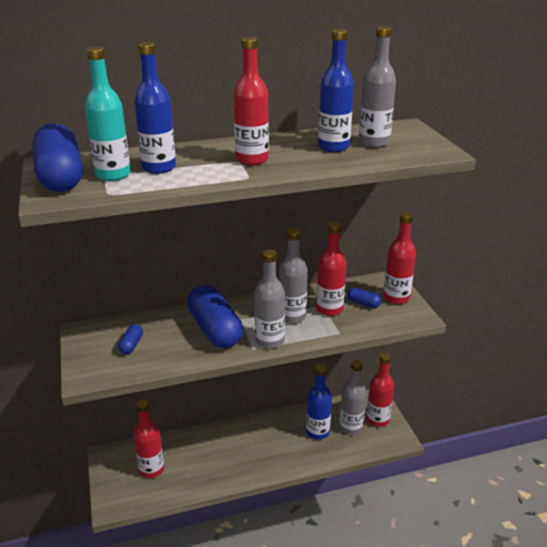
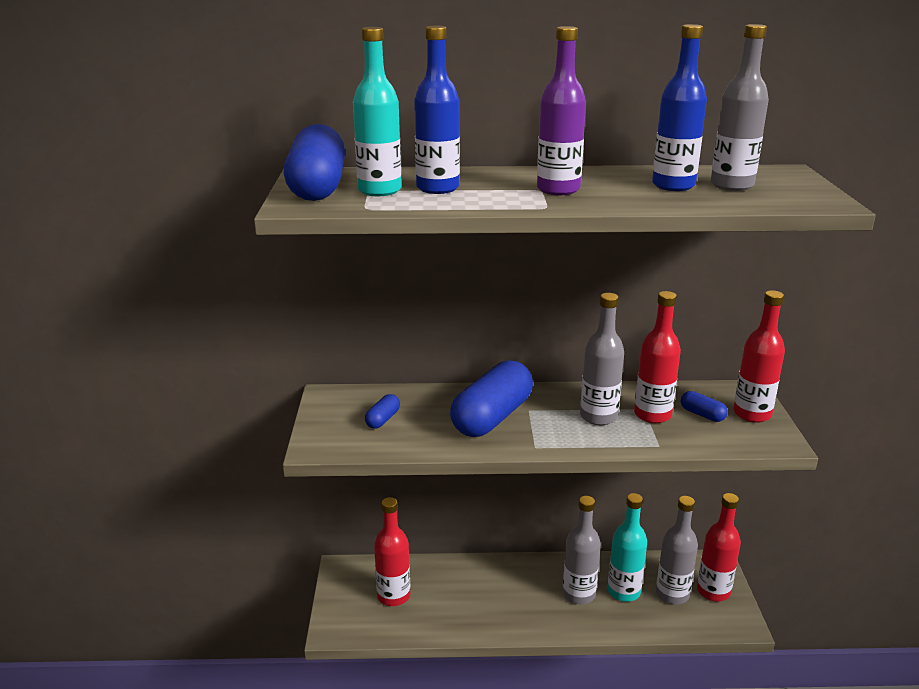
camera: 15 degrees right, 5 degrees down
(215, 329) = (492, 417): blue capsule -> blue capsule turned 45 degrees clockwise
(252, 159) = (558, 190): red bottle -> purple bottle
(269, 341) = (560, 441): grey bottle -> grey bottle (578, 594)
(317, 432) = (623, 591): blue bottle -> turquoise bottle

